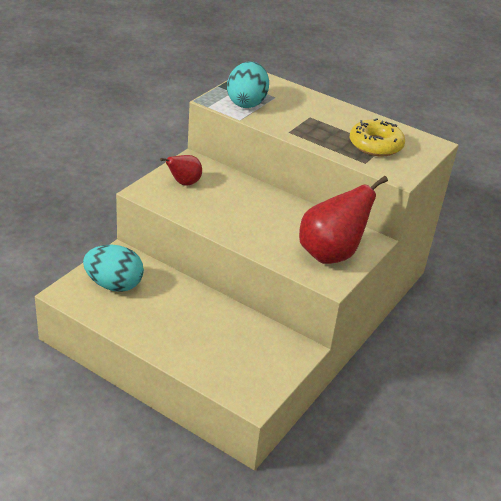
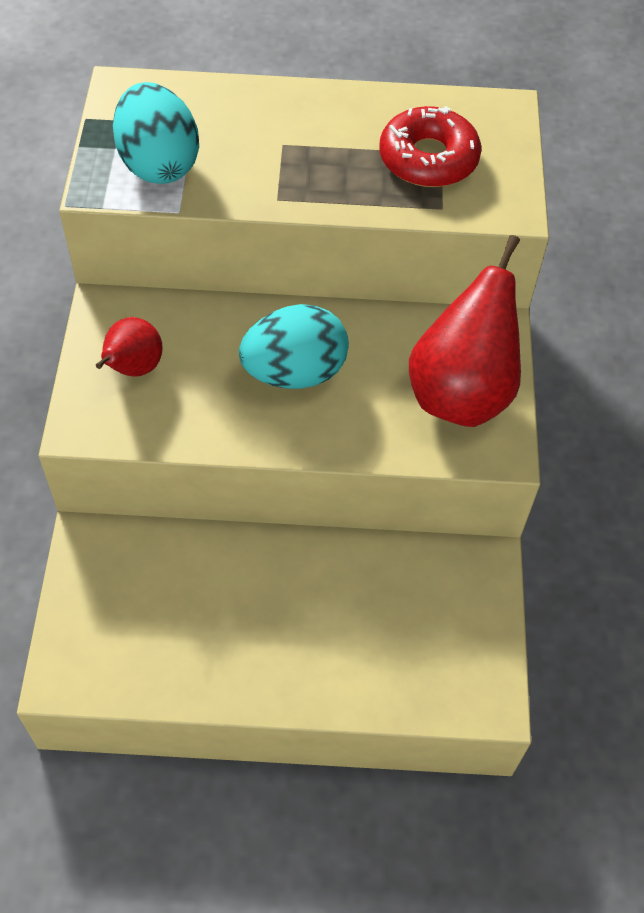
camera: 30 degrees left, 20 degrees up
(114, 285) = (128, 611): turquoise egg -> turquoise egg (294, 372)
(375, 145) = (428, 159): yellow donut -> red donut

